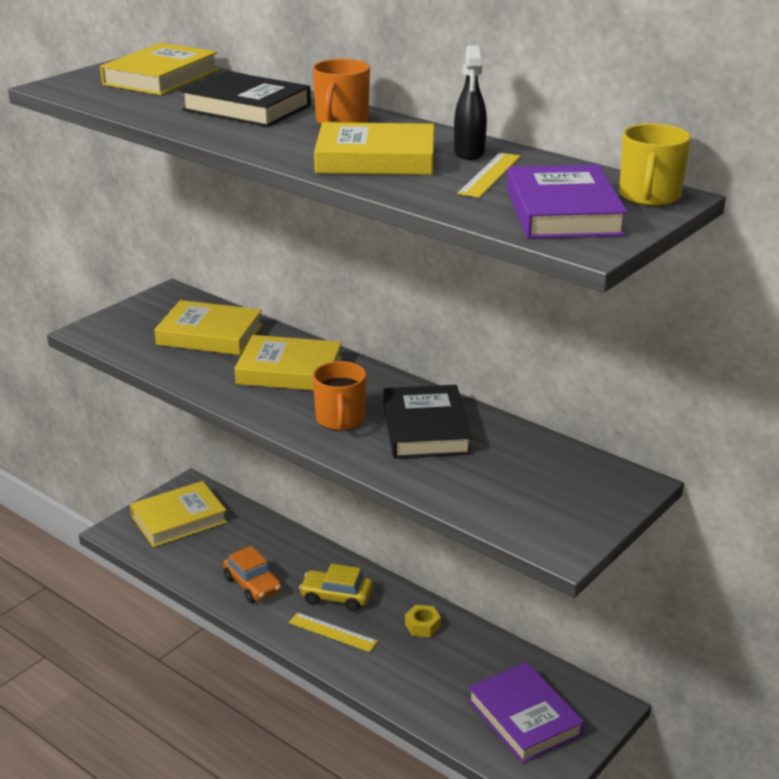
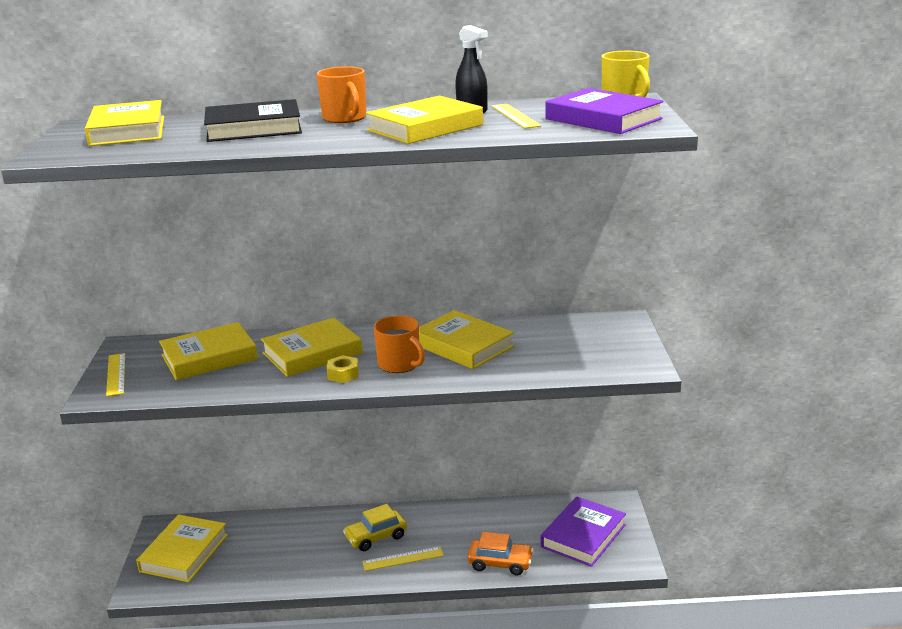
camera: 40 degrees left, 5 degrees down
(127, 318) = (116, 374): none -> yellow ruler
(252, 585) = (305, 563): orange car -> orange car (500, 563)
(422, 625) = (456, 521): yellow nut -> yellow nut (343, 374)
(426, 429) = (463, 345): black book -> yellow book
(524, 717) = (583, 536): purple book -> purple book turned 75 degrees counterclockwise

